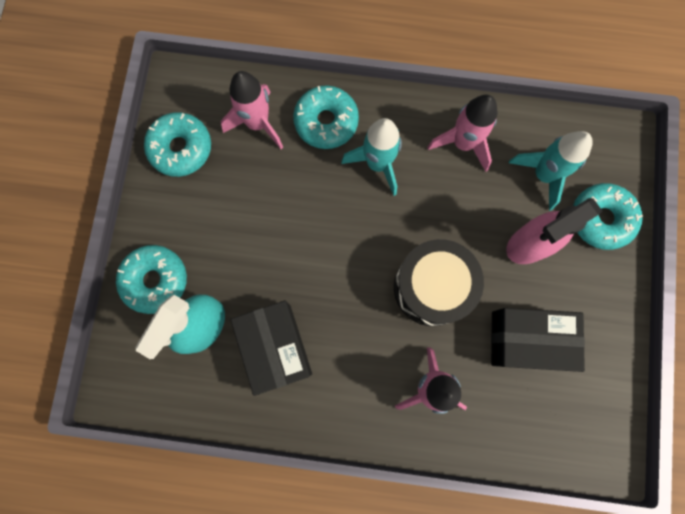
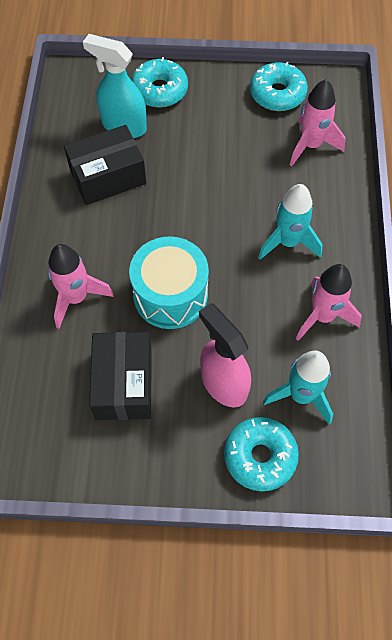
camera: 85 degrees right, 15 degrees down
(326, 122) = (323, 197): turquoise donut -> none
(431, 287) = (170, 295): black drum -> turquoise drum

